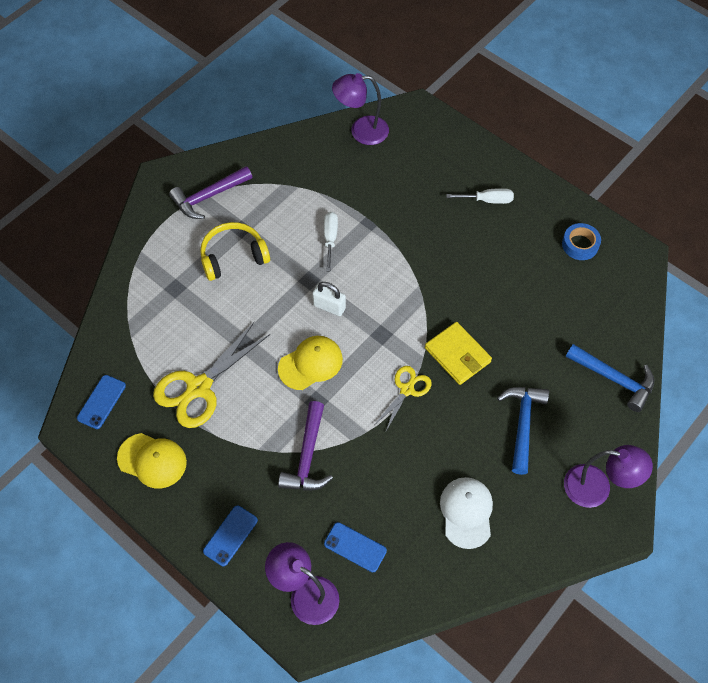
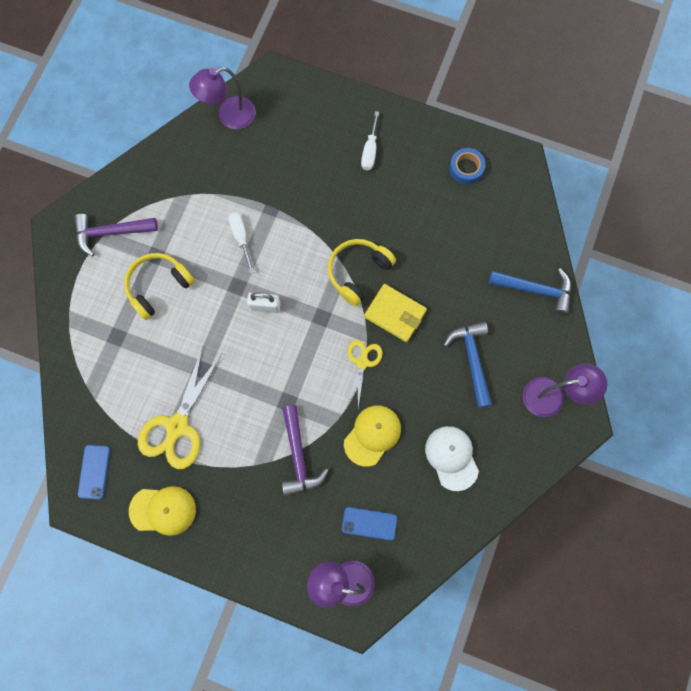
camera: 20 degrees left, 15 degrees up
(208, 197) = (111, 233): purple hammer -> purple hammer turned 45 degrees clockwise
(230, 535) = (259, 553): blue phone -> none
(310, 363) = (269, 368): yellow cap -> yellow cap (372, 435)
(434, 305) = (358, 272): none -> yellow headphones
(487, 200) = (370, 150): white screwdriver -> white screwdriver turned 120 degrees clockwise

